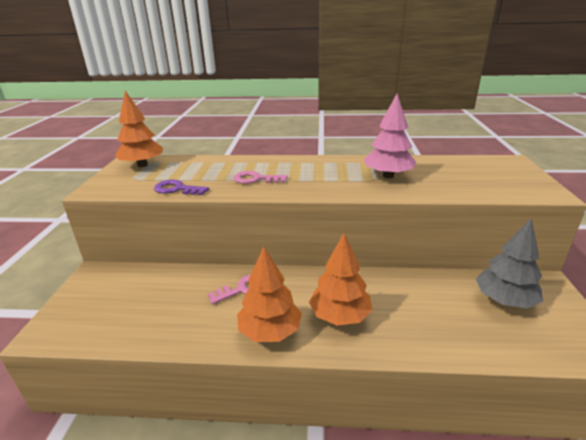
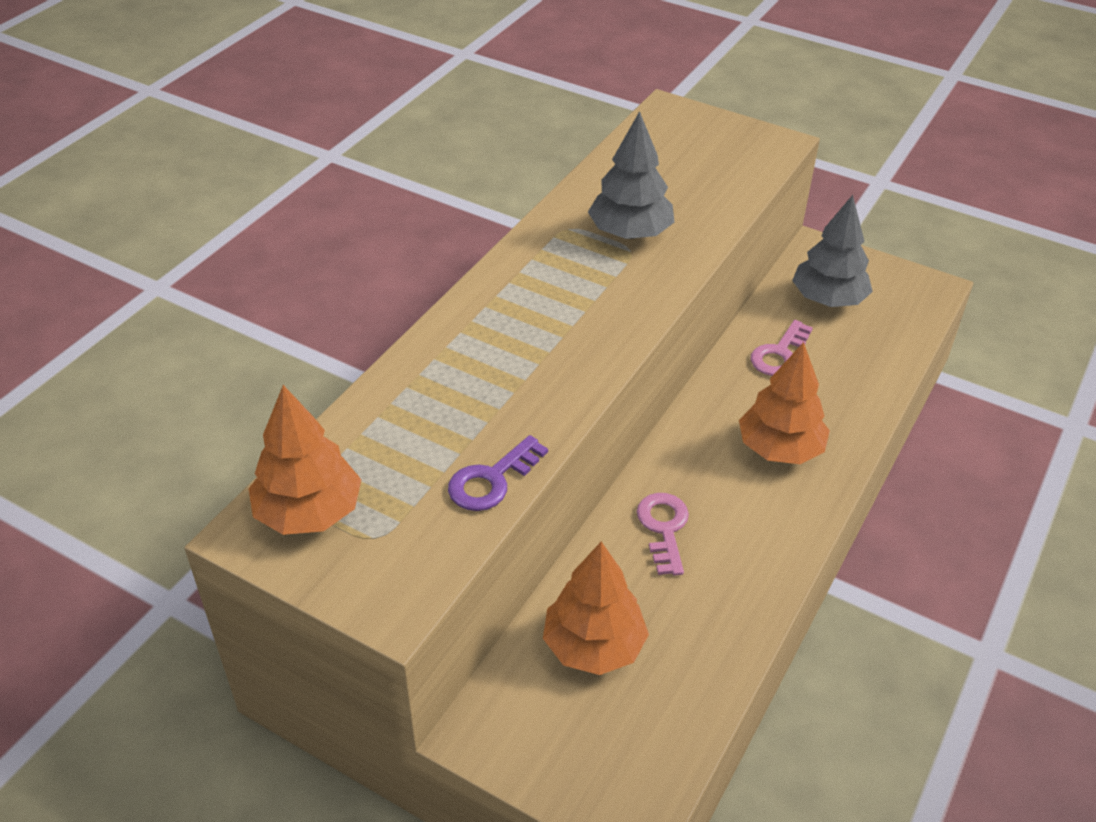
camera: 65 degrees left, 15 degrees up
(256, 179) = (528, 371): pink key -> pink key (779, 354)
(270, 331) = (773, 528): orange tree -> orange tree (594, 646)
(388, 176) = (630, 233): pink tree -> grey tree

